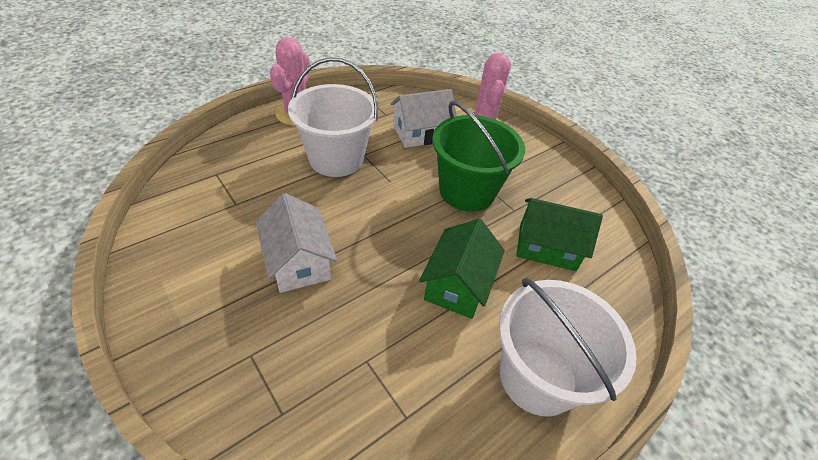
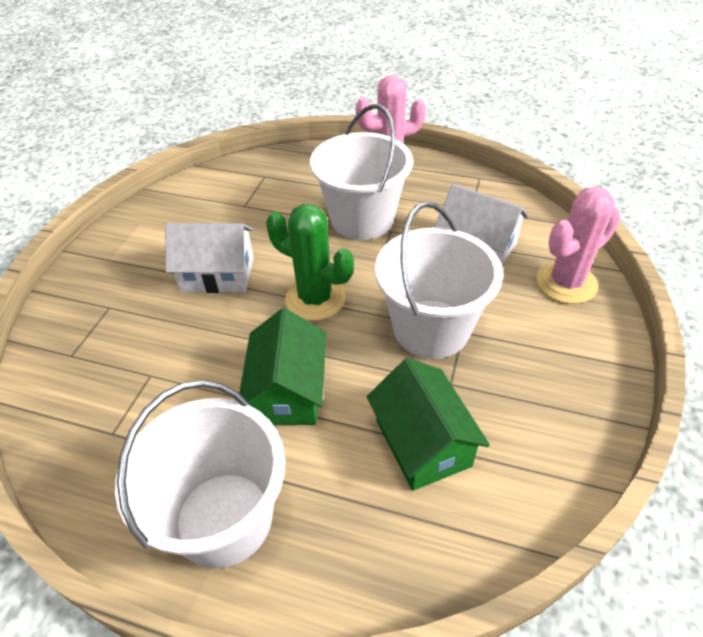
camera: 60 degrees right, 0 degrees up
(298, 261) = (217, 274): white house -> white house turned 60 degrees clockwise
(387, 224) = (315, 299): none -> green cactus
(458, 284) = (288, 391): green house -> green house turned 75 degrees counterclockwise
(467, 191) = (431, 329): green bucket -> white bucket

